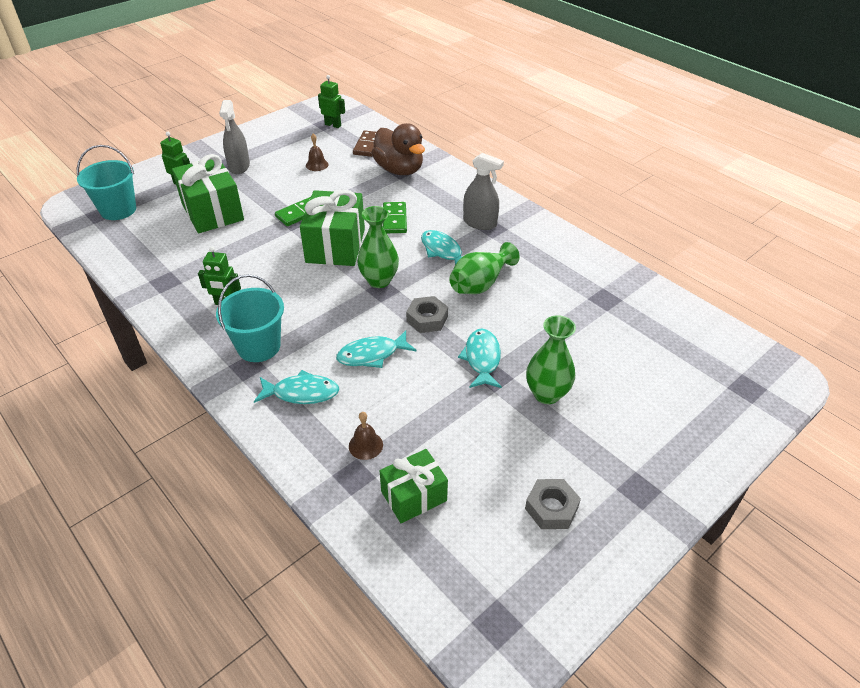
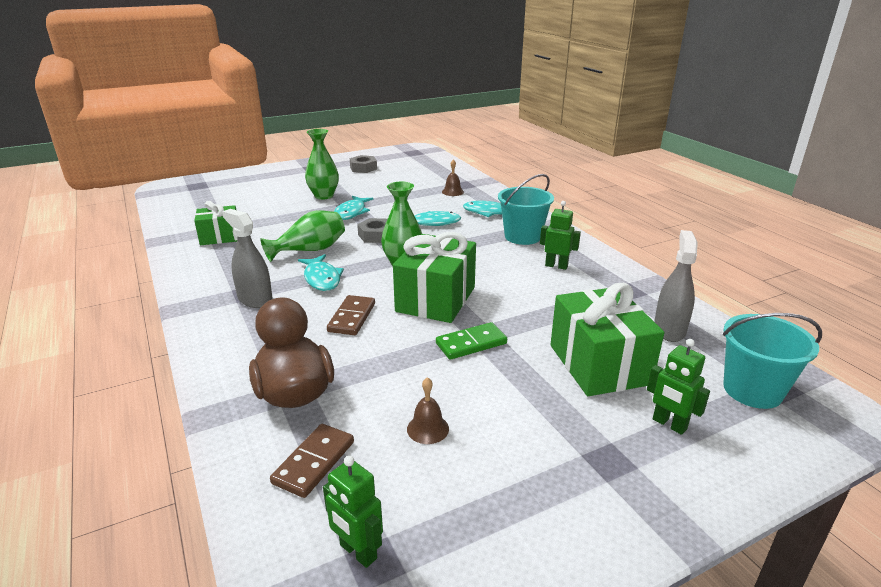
camera: 165 degrees left, 15 degrees down
(239, 166) = (574, 450): grey spray bottle -> grey spray bottle (669, 330)
(394, 219) = (351, 317): green domino -> brown domino
(414, 496) = (432, 177): green gift -> green gift (220, 237)

